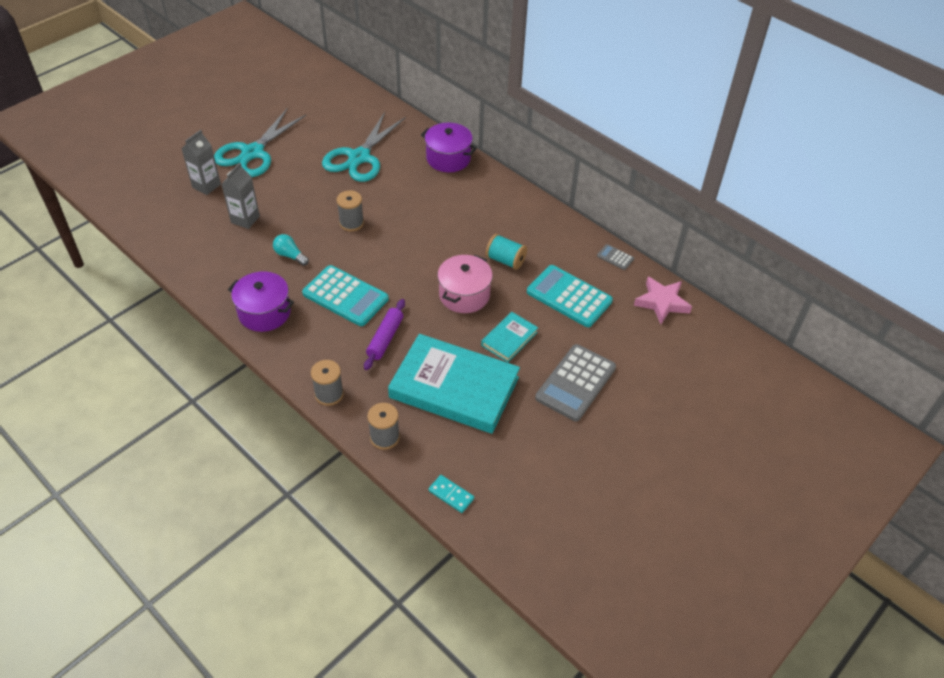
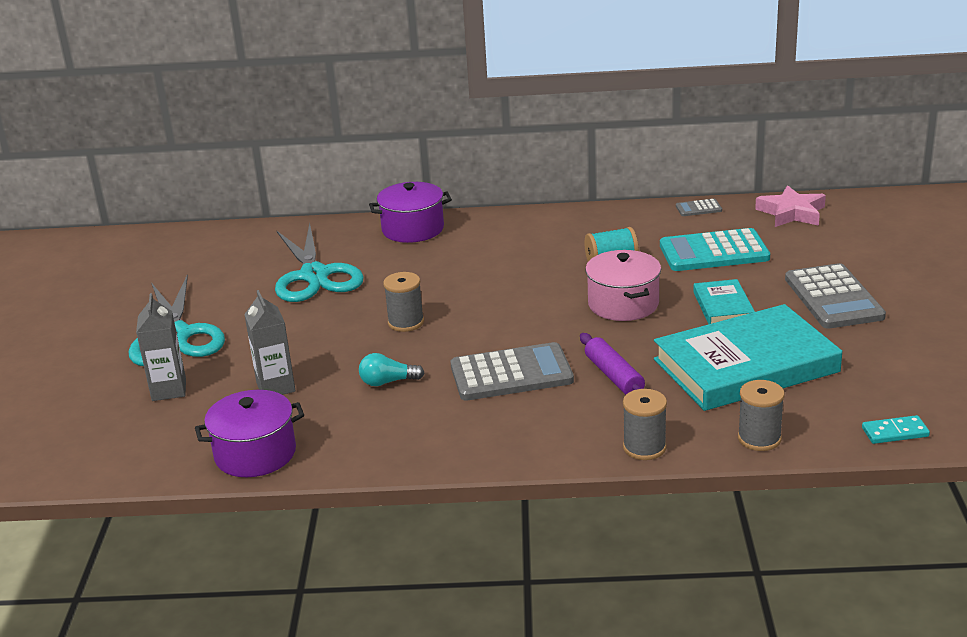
camera: 40 degrees left, 20 degrees down
(264, 312) = (449, 437): purple pot -> purple pot (255, 454)
(345, 296) = (511, 373): turquoise calculator -> grey calculator

